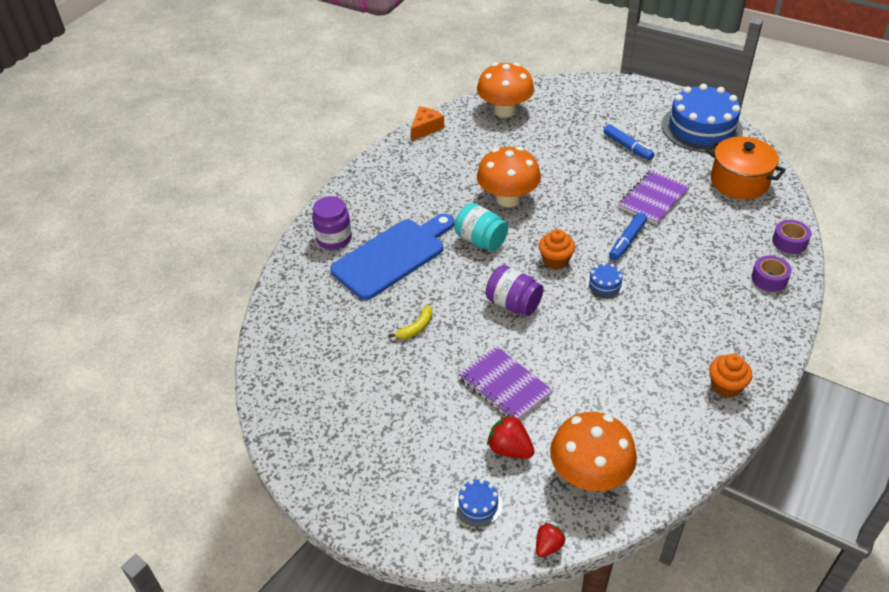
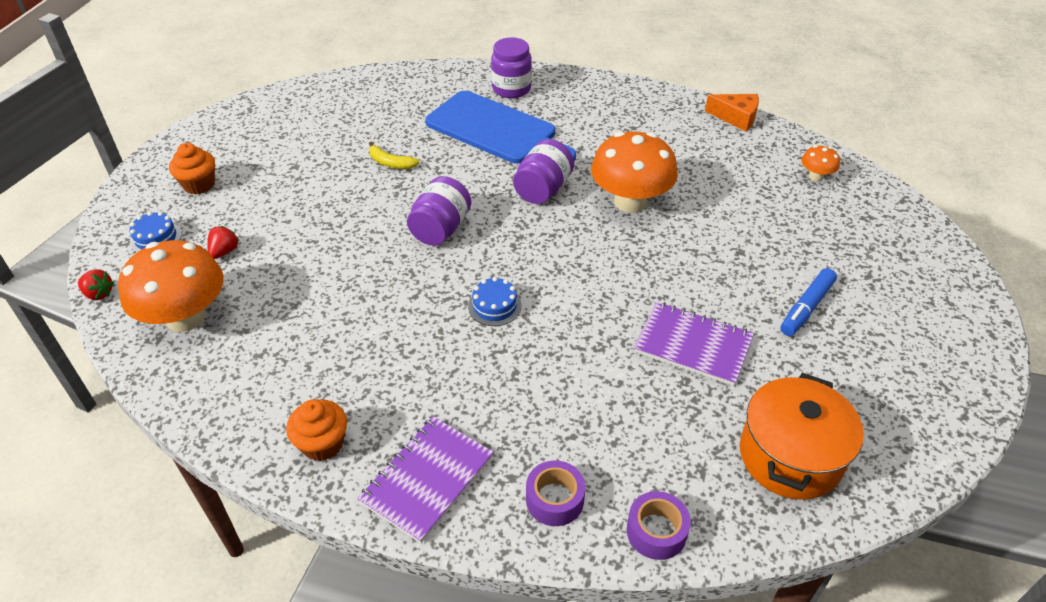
camera: 75 degrees right, 0 degrees up
(481, 240) = (543, 189): turquoise jar -> purple jar
(504, 111) = (816, 176): orange mushroom -> orange mushroom, size x0.46
(505, 386) = (312, 237): purple notebook -> purple notebook (427, 479)
(510, 449) = (224, 252): red strawberry -> red strawberry, size x0.65
(555, 261) = (526, 256): orange cupcake -> orange cupcake (199, 184)
(627, 241) = (587, 322): blue marker -> none
(701, 128) = (916, 399): blue cake -> none

